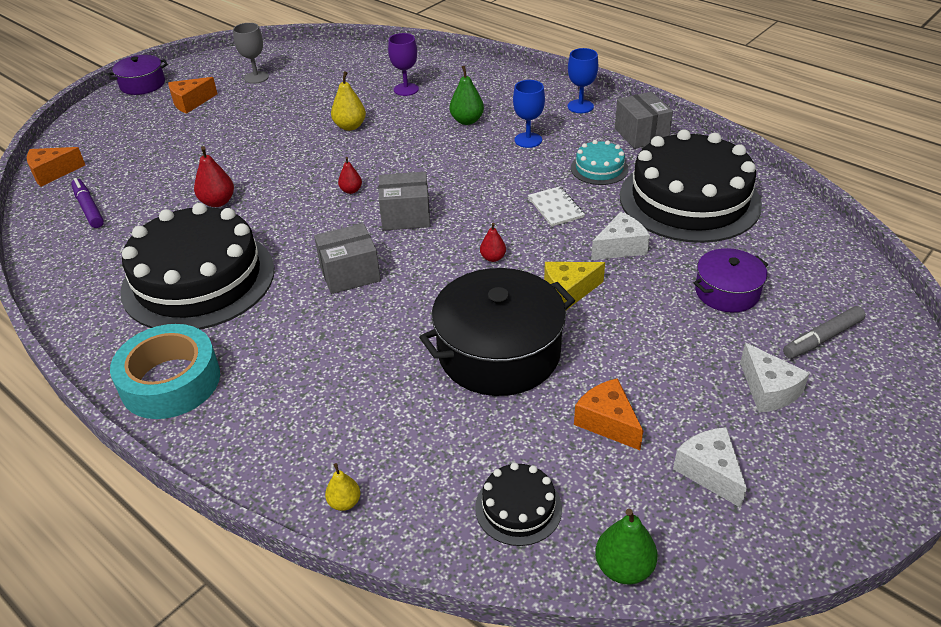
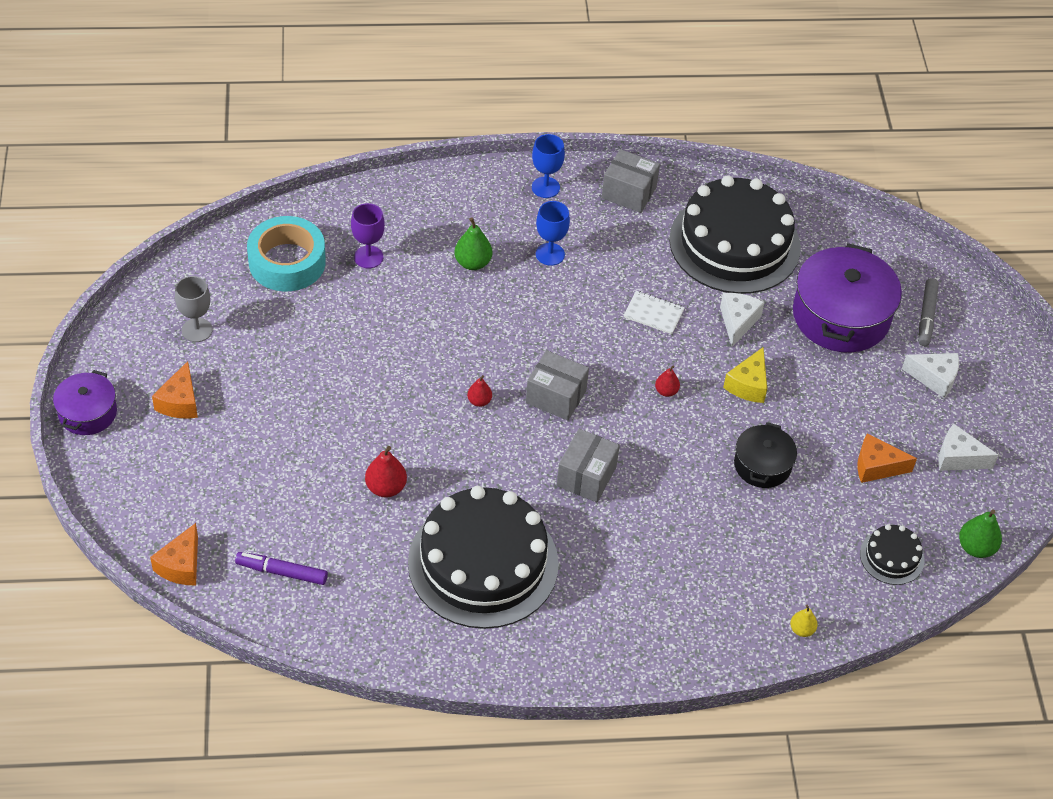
camera: 50 degrees left, 10 degrees up
(171, 381) = (588, 647): turquoise tape -> turquoise tape (287, 262)
(350, 126) = (380, 333): yellow pear -> none
(406, 216) = (556, 396): grey box -> grey box turned 75 degrees clockwise
(499, 352) = (762, 465): black pot -> black pot, size x0.55
(599, 168) = (639, 251): turquoise cake -> none
(727, 292) = (841, 316): purple pot -> purple pot, size x1.81

